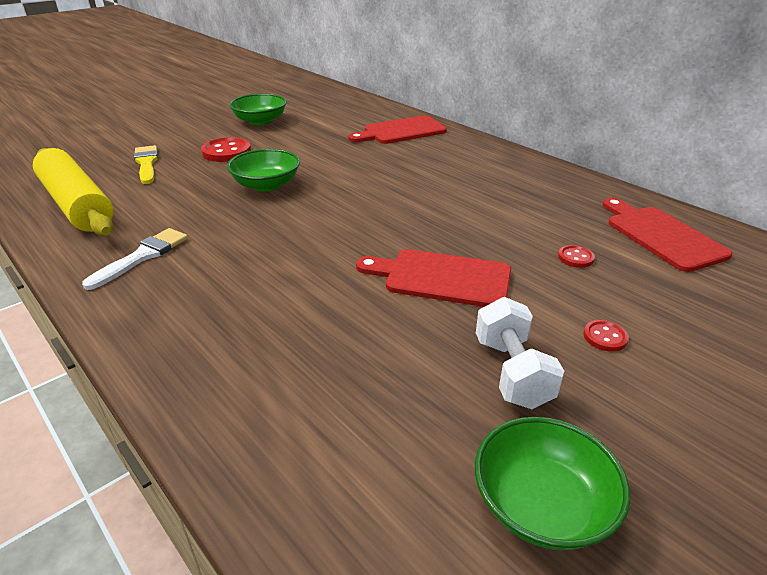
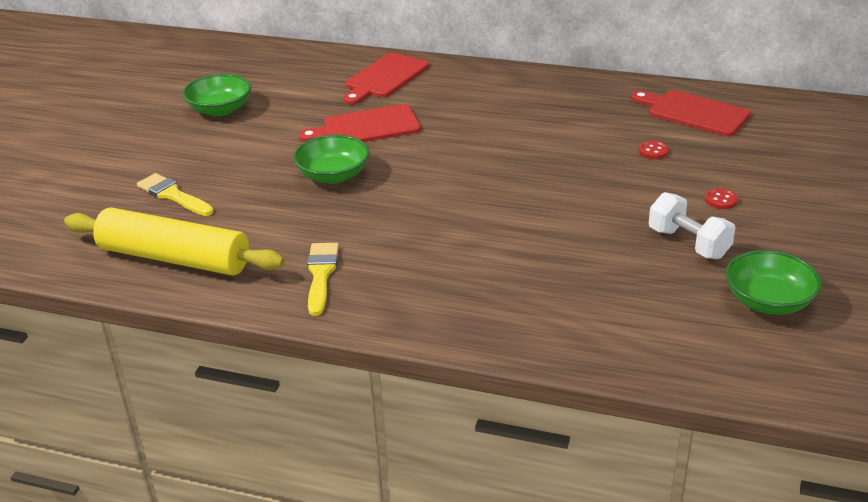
camera: 30 degrees left, 0 degrees up
(142, 256) = (321, 274): white brush -> yellow brush
(226, 152) = (239, 155): red button -> none
(441, 278) = (578, 201): red cutting board -> red cutting board (366, 127)

